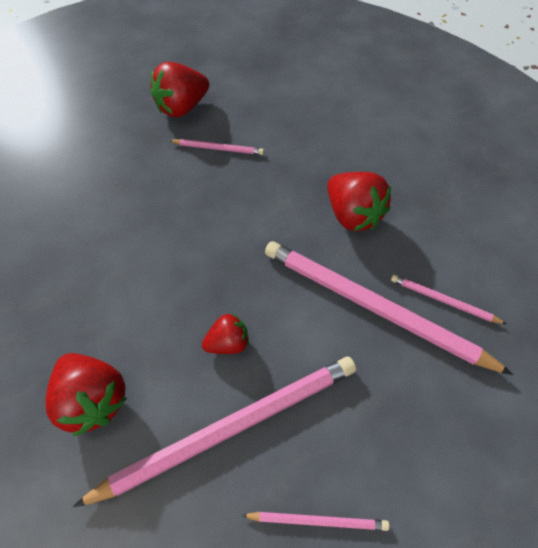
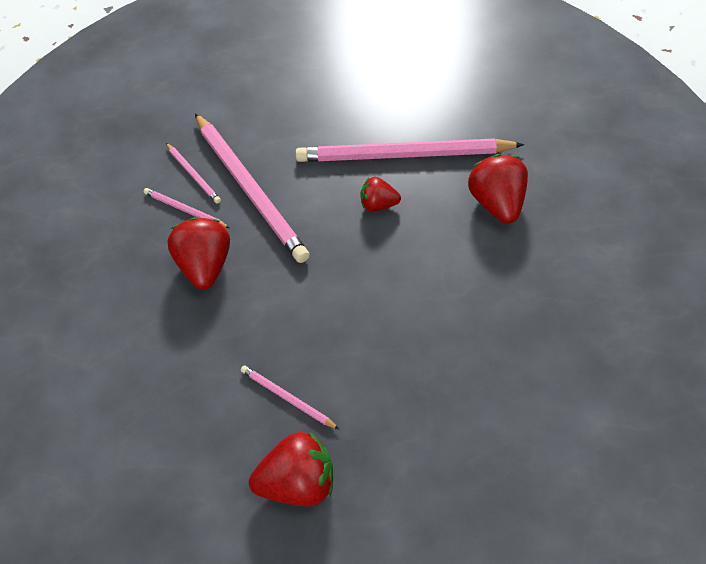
camera: 150 degrees left, 5 degrees down
(318, 520) = (373, 97): pink pencil -> pink pencil (185, 210)

